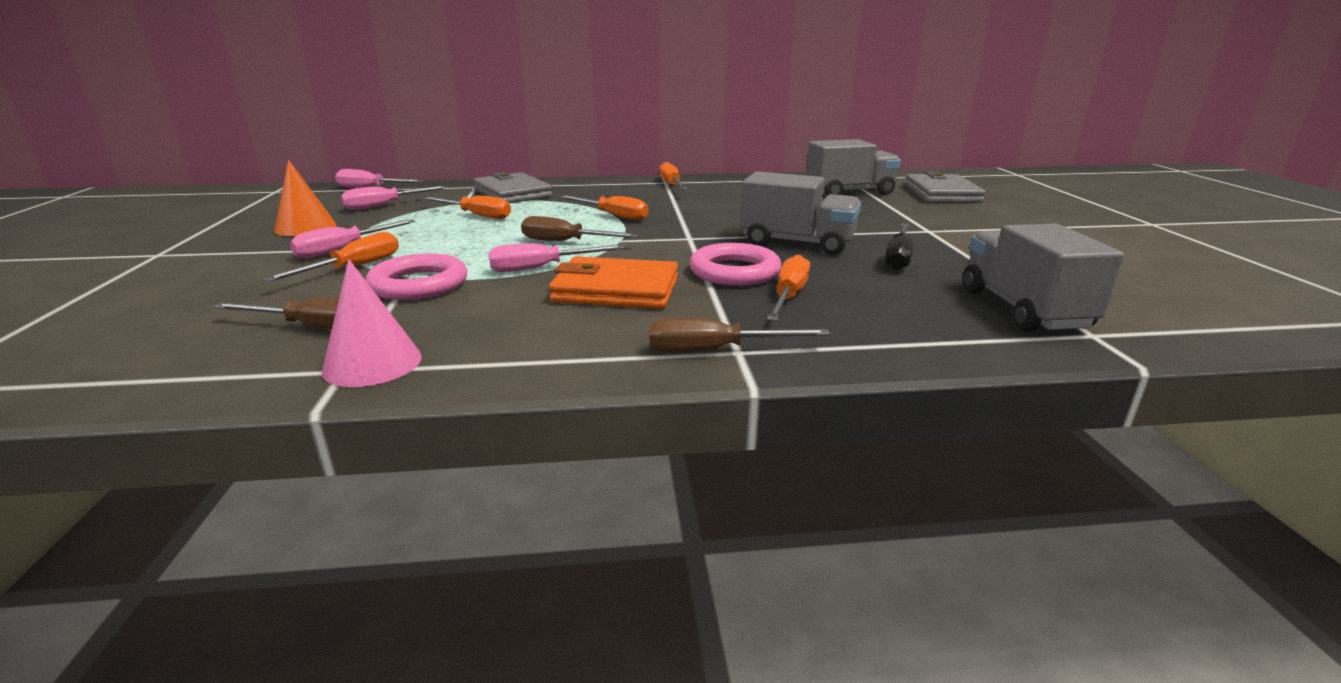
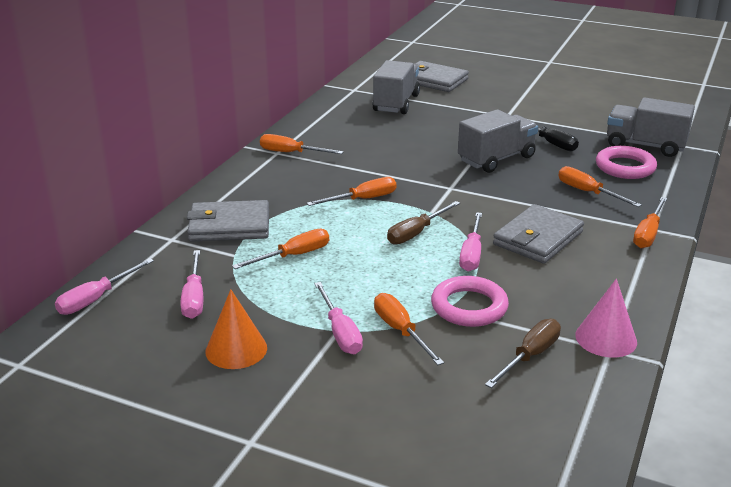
camera: 60 degrees left, 5 degrees up
(616, 290) = (538, 238): orange wallet -> grey wallet
(715, 350) = (648, 234): brown screwdriver -> orange screwdriver
(734, 272) = (534, 194): pink ring -> pink ring (625, 167)

